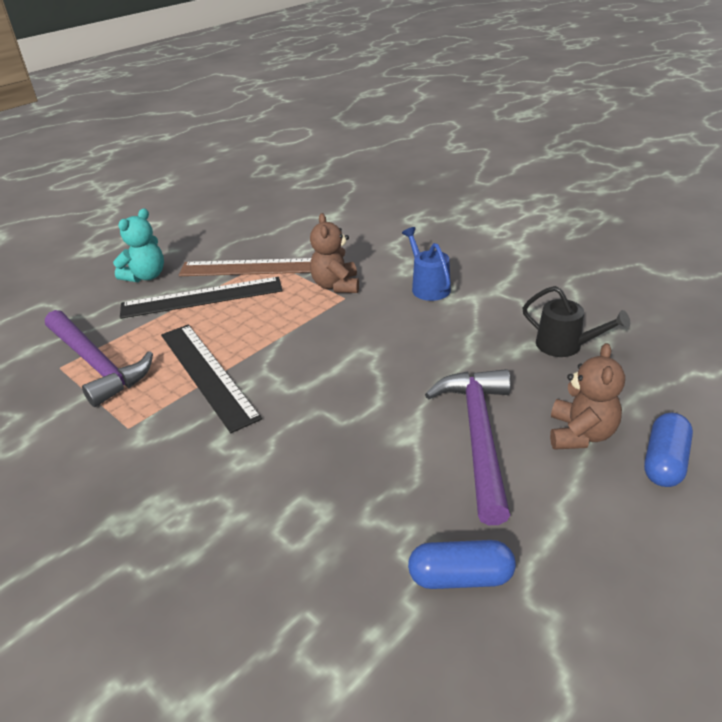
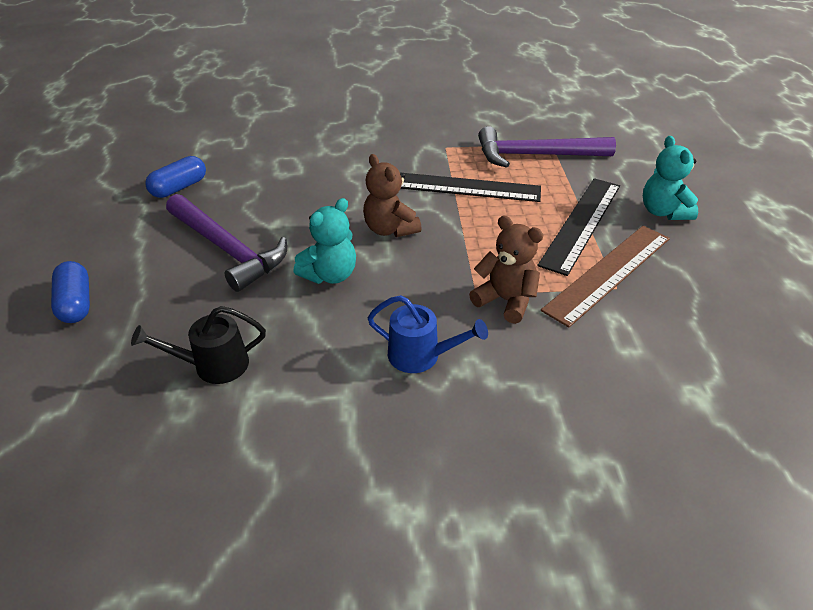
camera: 130 degrees right, 5 degrees up
(419, 361) = (330, 275): none -> turquoise teddy bear
(580, 434) = (152, 290): brown teddy bear -> brown teddy bear (390, 229)

